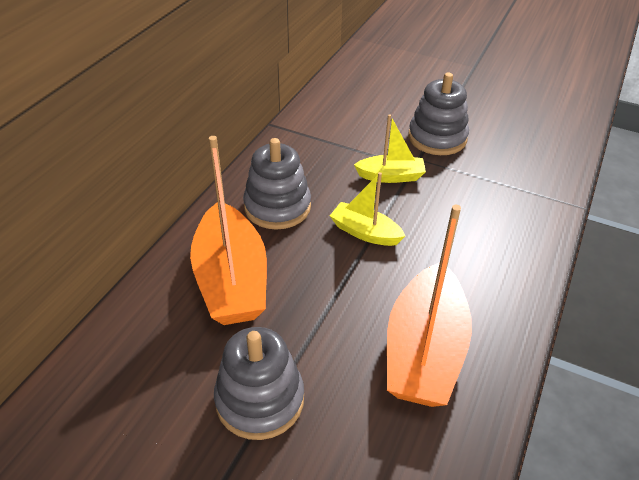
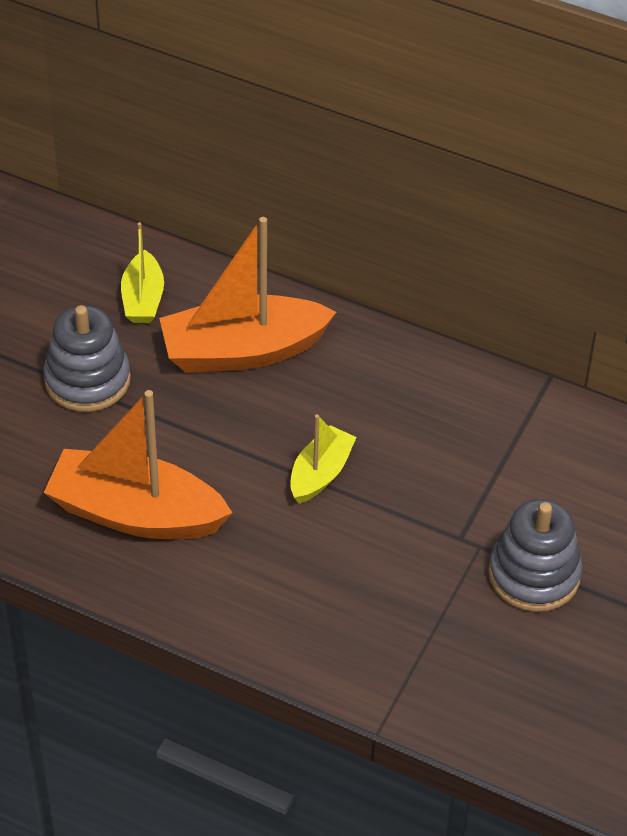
camera: 90 degrees right, 5 degrees up
(277, 207) = (366, 388): grey stacking toy -> none
(390, 176) = (435, 509): yellow boat -> yellow boat (143, 299)

